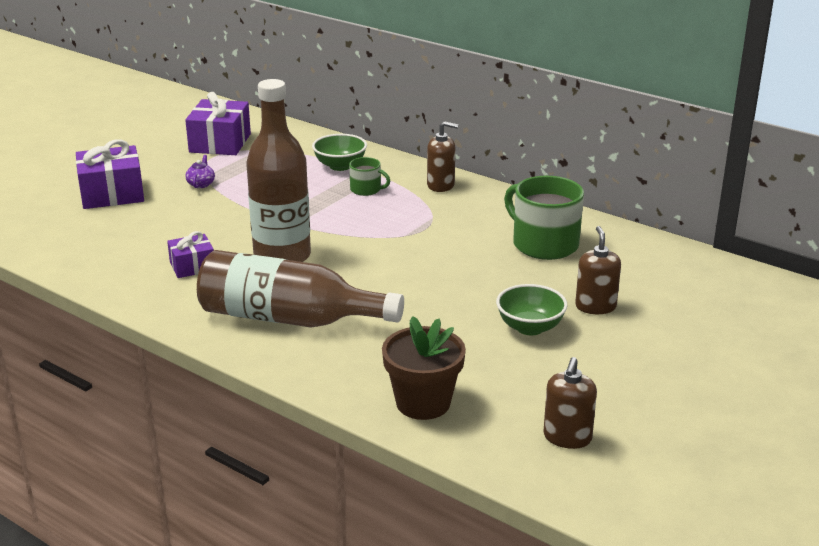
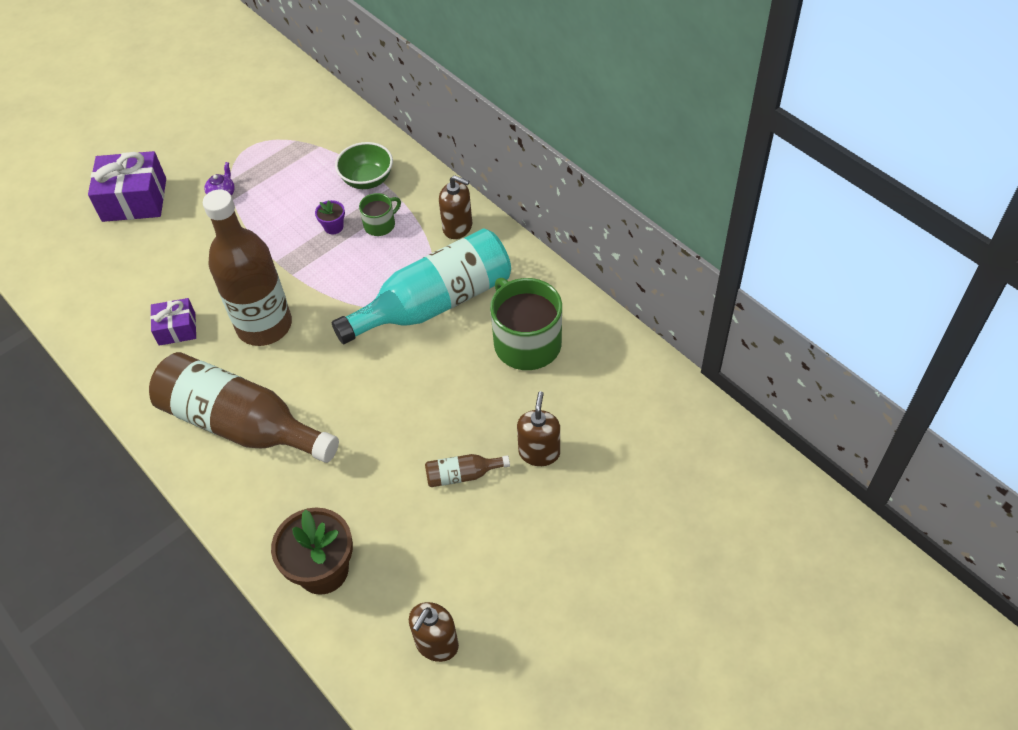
camera: 15 degrees right, 25 degrees up
(220, 143) = (260, 124): purple gift -> none
(321, 194) = (333, 227): none -> purple flower pot
(366, 189) = (380, 224): green mug -> green mug turned 75 degrees counterclockwise
(444, 229) = (434, 303): none -> turquoise bottle
(530, 327) = (462, 475): green bowl -> brown bottle

